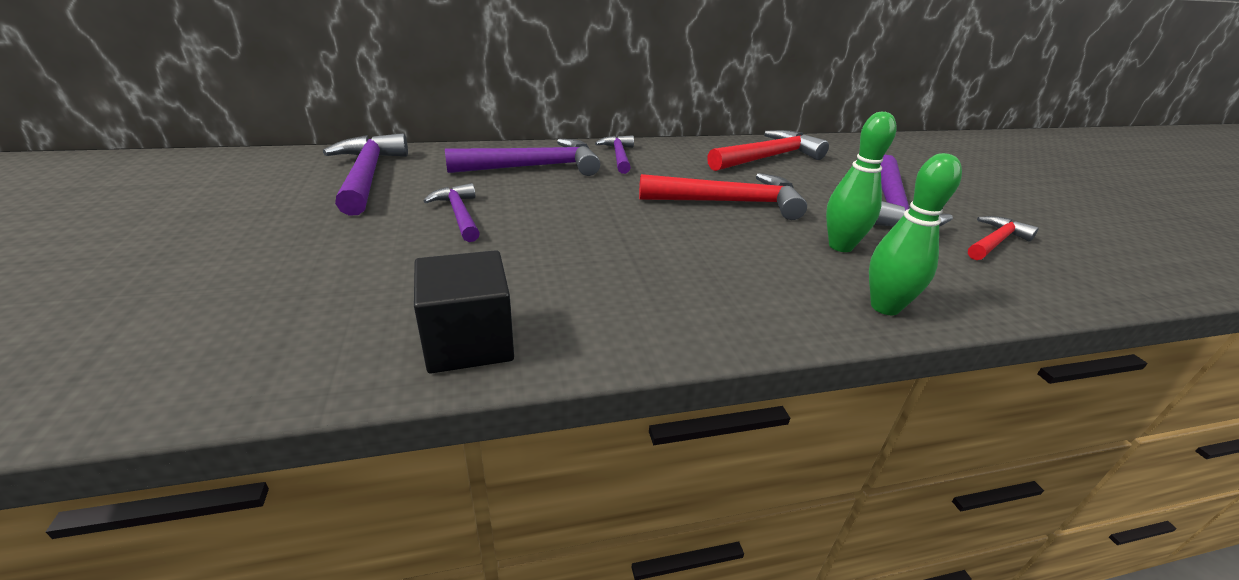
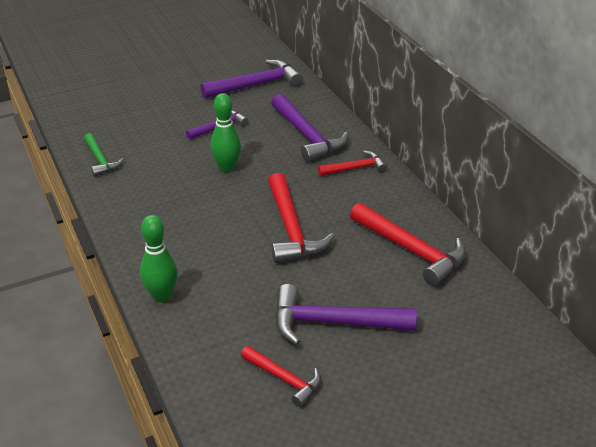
camera: 80 degrees right, 5 degrees up
(469, 342) = (100, 160): black cube -> green hammer
(619, 156) = (355, 168): purple hammer -> red hammer
(840, 246) = (239, 283): green bowling pin -> green bowling pin (227, 168)

